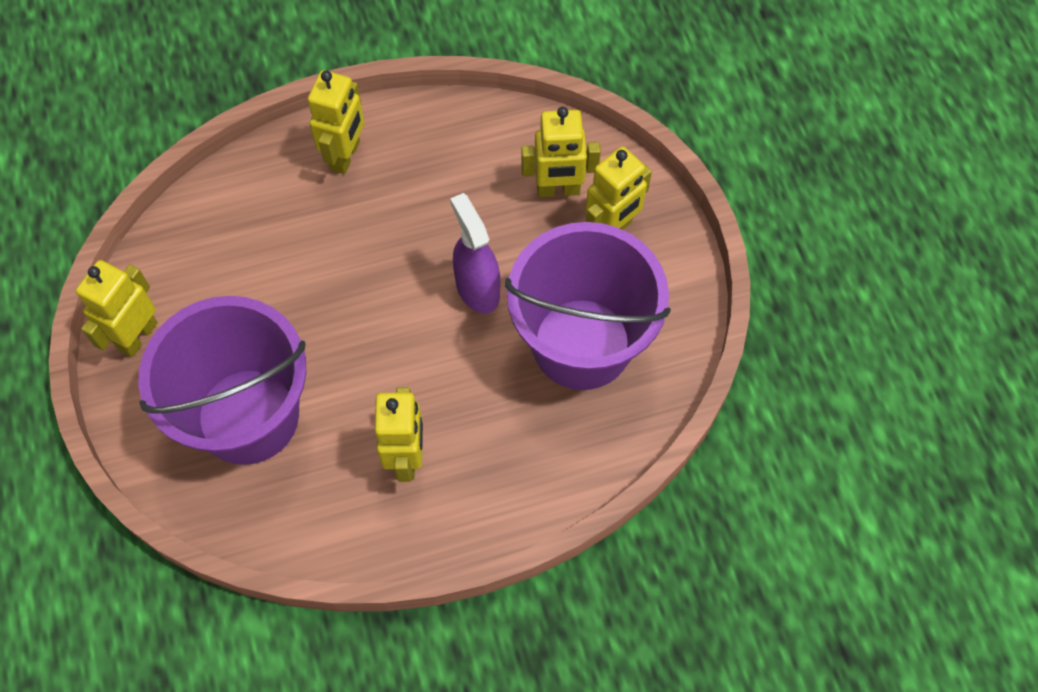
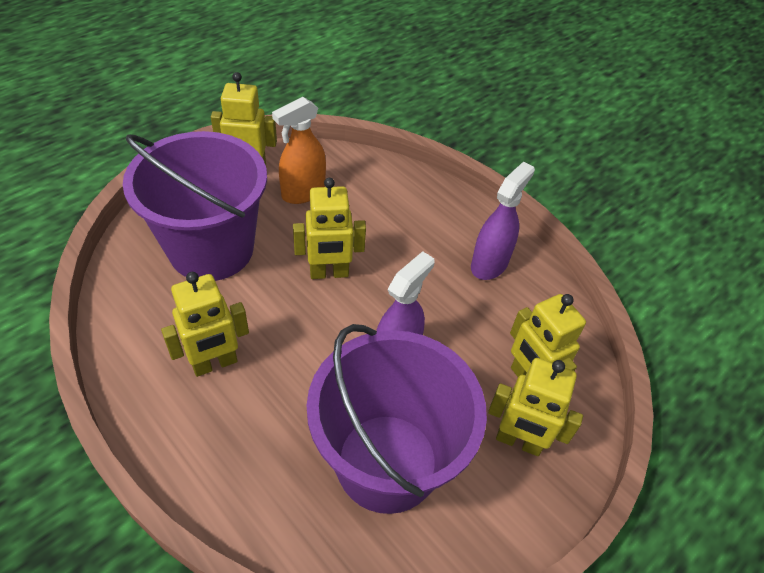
camera: 60 degrees right, 15 degrees down
(210, 290) = (303, 192): none -> orange spray bottle
(346, 156) = (457, 226): yellow robot -> yellow robot (329, 273)
(411, 151) = (489, 264): none -> purple spray bottle

